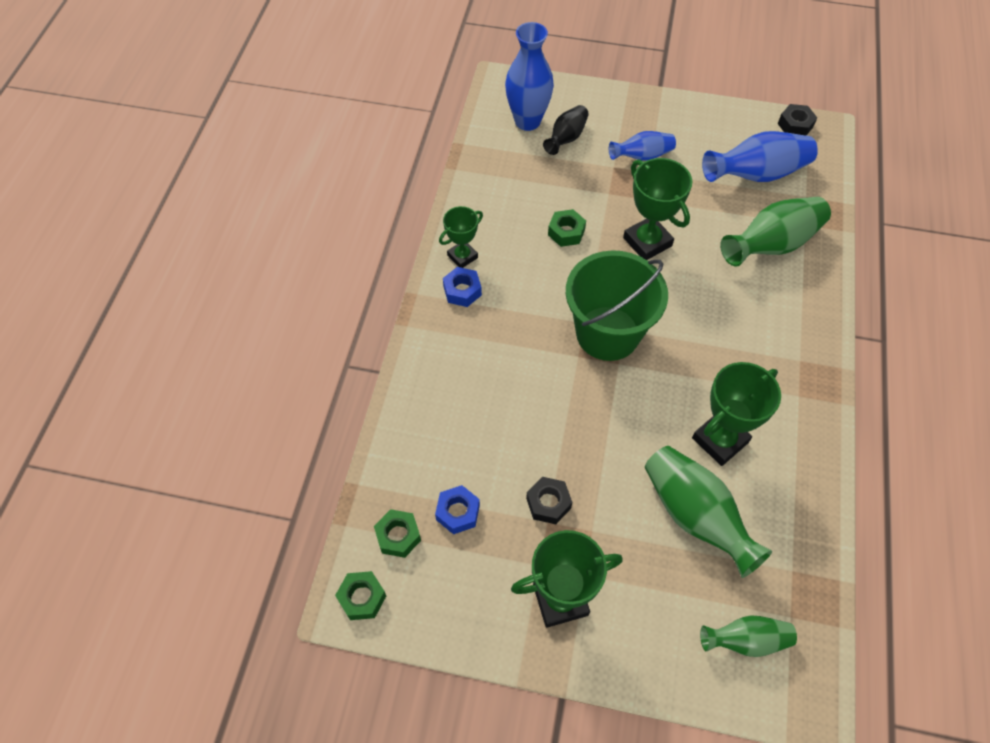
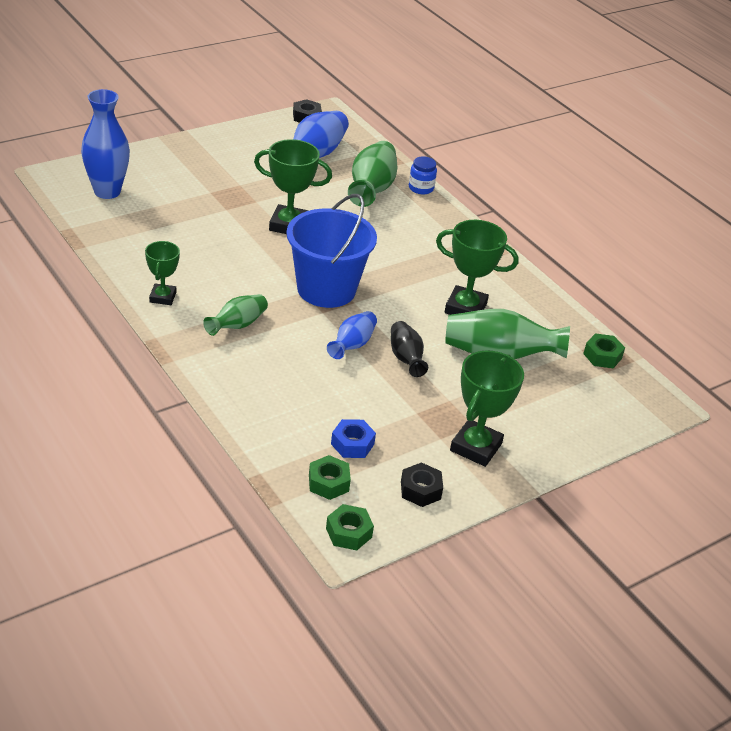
camera: 50 degrees left, 20 degrees down
(462, 291) = (190, 318): blue nut -> none
(548, 503) = (404, 402): black nut -> black nut (420, 490)
(566, 138) = (152, 190): black vase -> black vase (406, 358)
(566, 232) = (224, 246): green nut -> green nut (602, 356)
(607, 333) = (326, 289): green bucket -> blue bucket
(642, 156) = (223, 177): blue vase -> blue vase (352, 345)
(720, 440) = (465, 308): green trophy -> green trophy turned 75 degrees counterclockwise
(746, 640) = (598, 398): green vase -> green vase (237, 325)
(827, 271) = (421, 188): none -> blue jar

